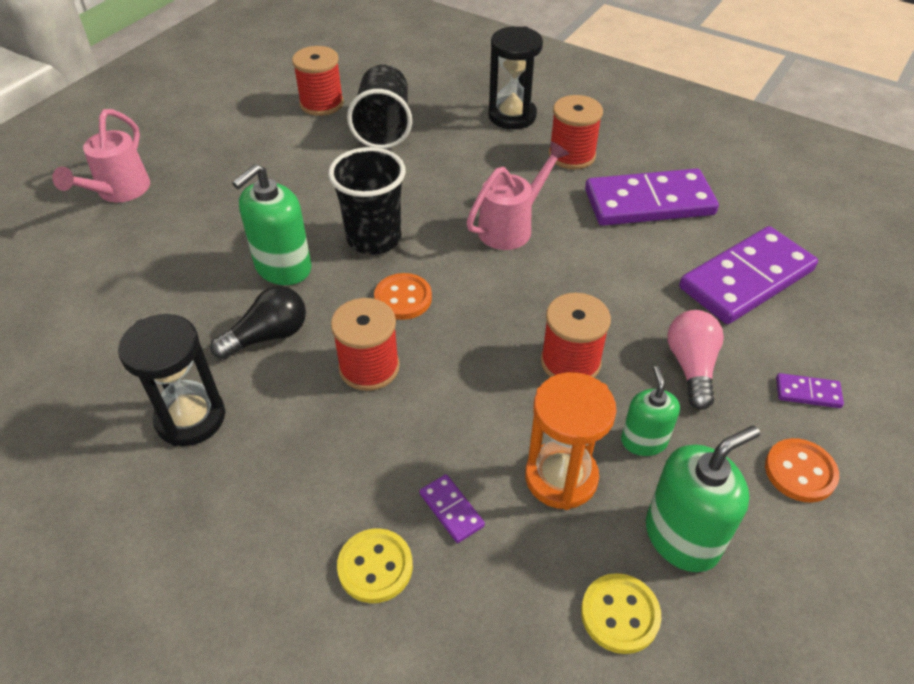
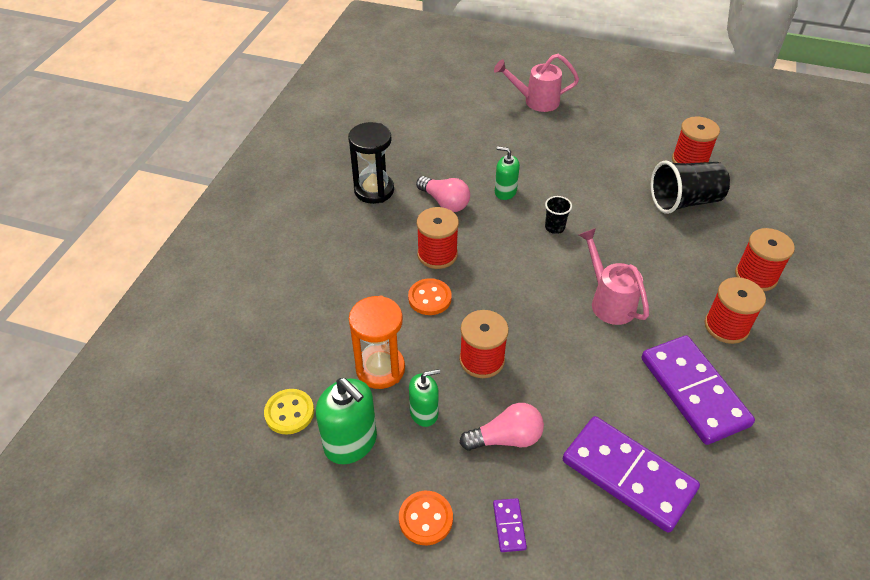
camera: 75 degrees right, 0 degrees up
(268, 336) = (445, 202): black light bulb -> pink light bulb
(283, 267) = (505, 192): green soap dispenser -> green soap dispenser, size x0.62
(374, 239) = (554, 227): black cup -> black cup, size x0.49
(375, 567) = (298, 292): yellow button -> none
(403, 298) = (504, 256): orange button -> orange button (429, 298)
(451, 510) = (342, 317): purple domino -> none
(511, 227) = (609, 301): pink watering can -> pink watering can turned 150 degrees counterclockwise
(512, 116) = (756, 276): black hourglass -> red spool

